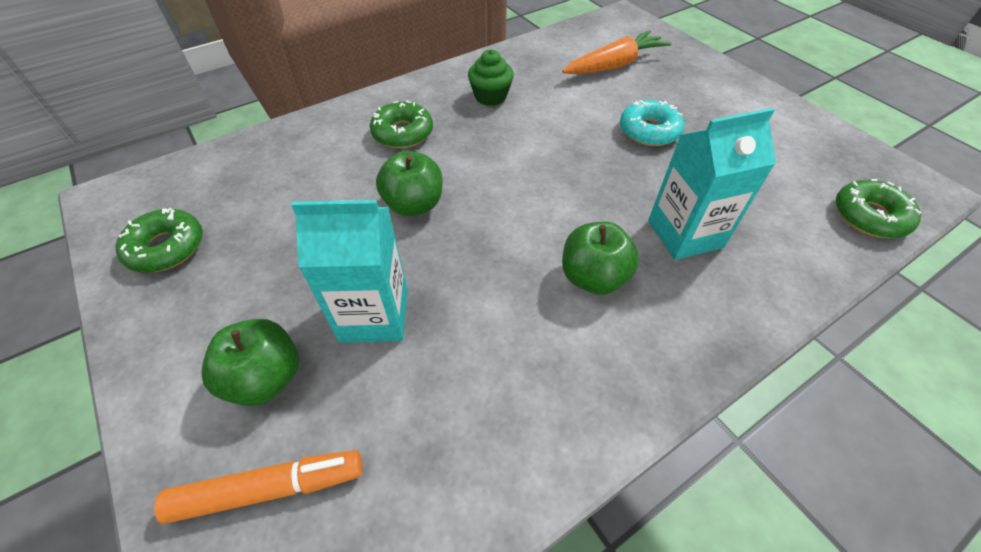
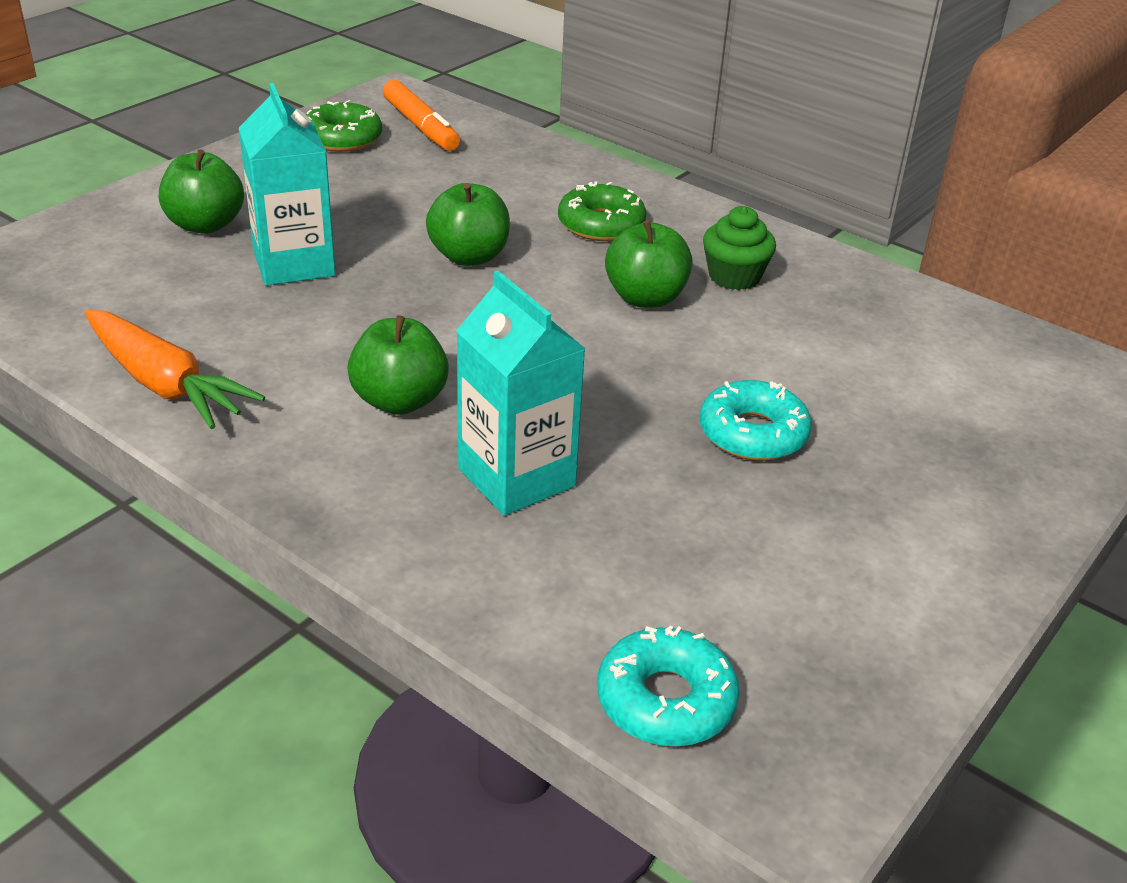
camera: 70 degrees right, 15 degrees down
(269, 488) = (100, 252): orange marker -> orange marker (421, 126)
(501, 135) = (645, 298): none -> green apple
(614, 65) = (930, 385): orange carrot -> orange carrot (165, 384)
(869, 216) = (665, 700): green donut -> turquoise donut

